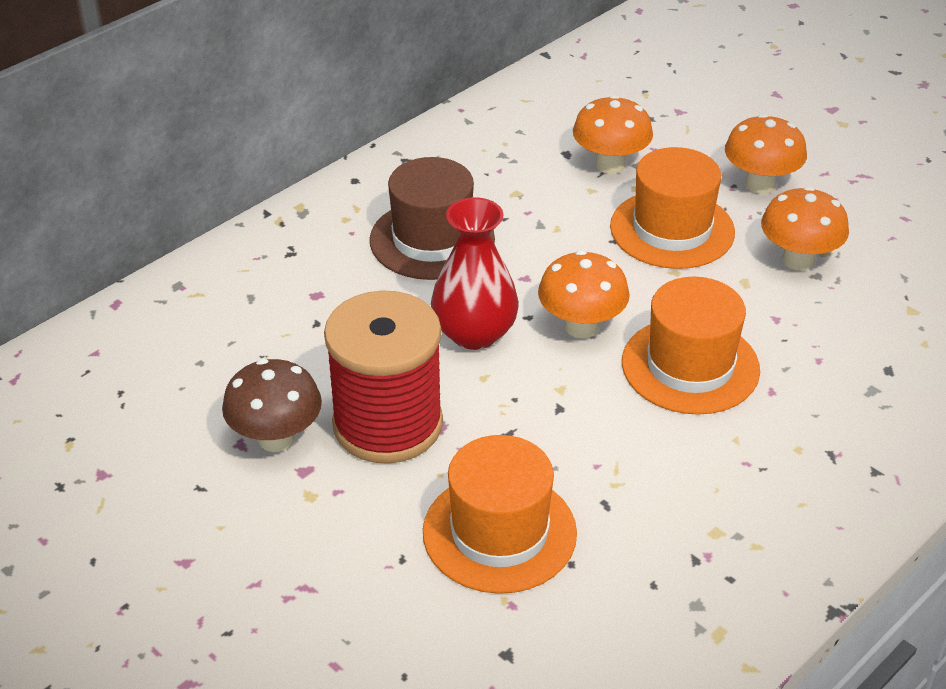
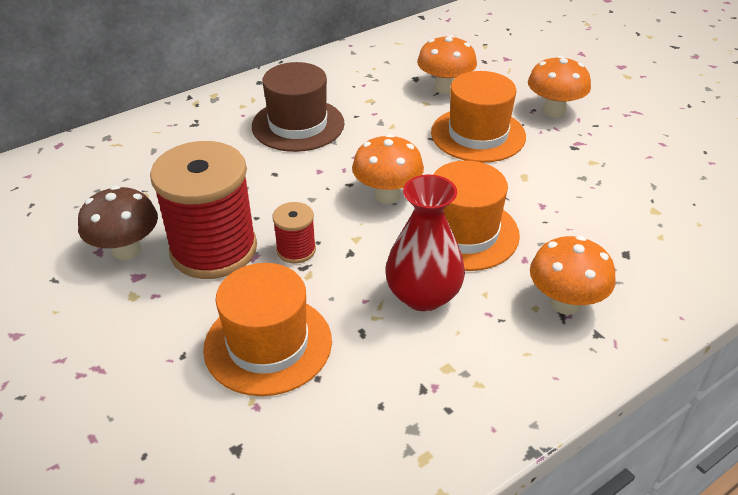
camera: 10 degrees right, 0 degrees up
(474, 333) = (304, 191): red vase -> red vase (423, 295)
(491, 412) = (296, 250): none -> red spool
(798, 260) = (570, 165): orange mushroom -> orange mushroom (565, 303)

